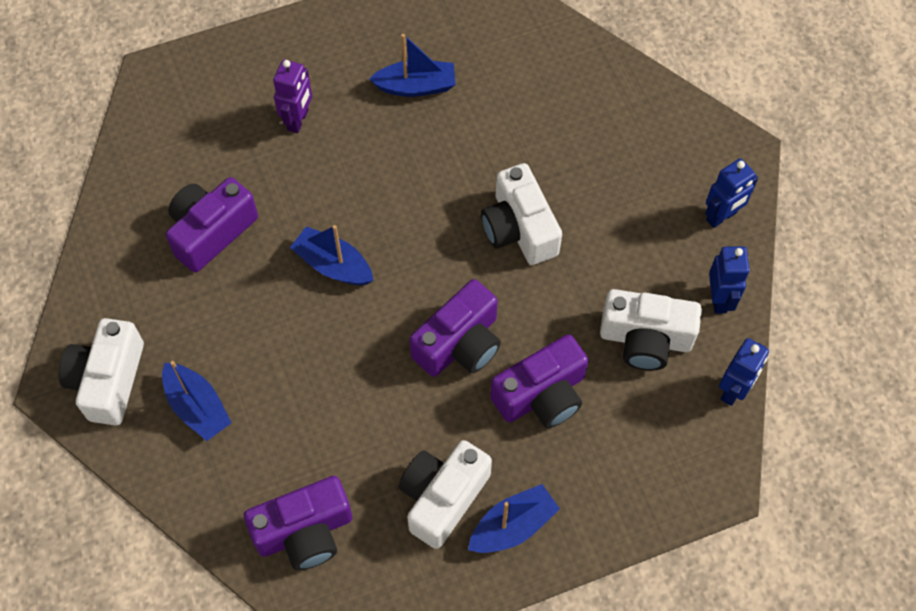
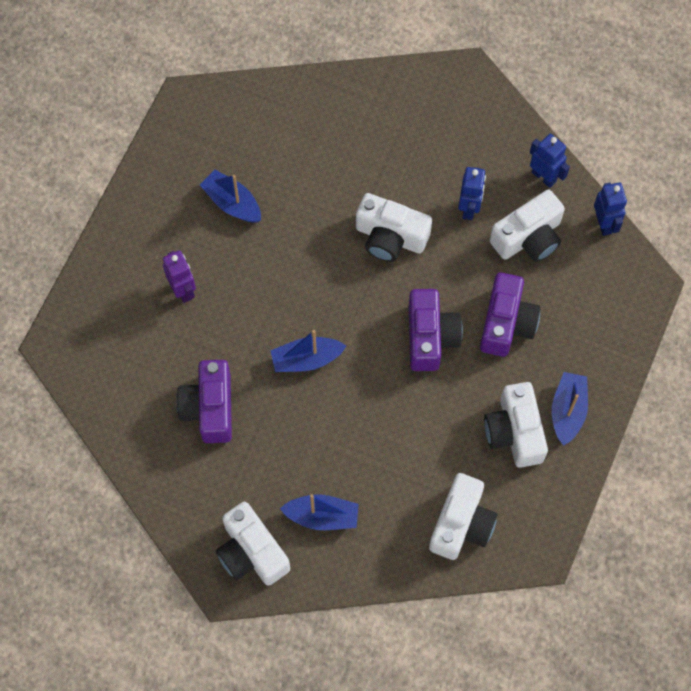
camera: 45 degrees left, 5 degrees up
(305, 532) = (461, 524): purple camera -> white camera
(416, 86) = (232, 203): blue boat -> blue boat turned 90 degrees counterclockwise
(721, 216) = (496, 125): blue robot -> blue robot (469, 208)

